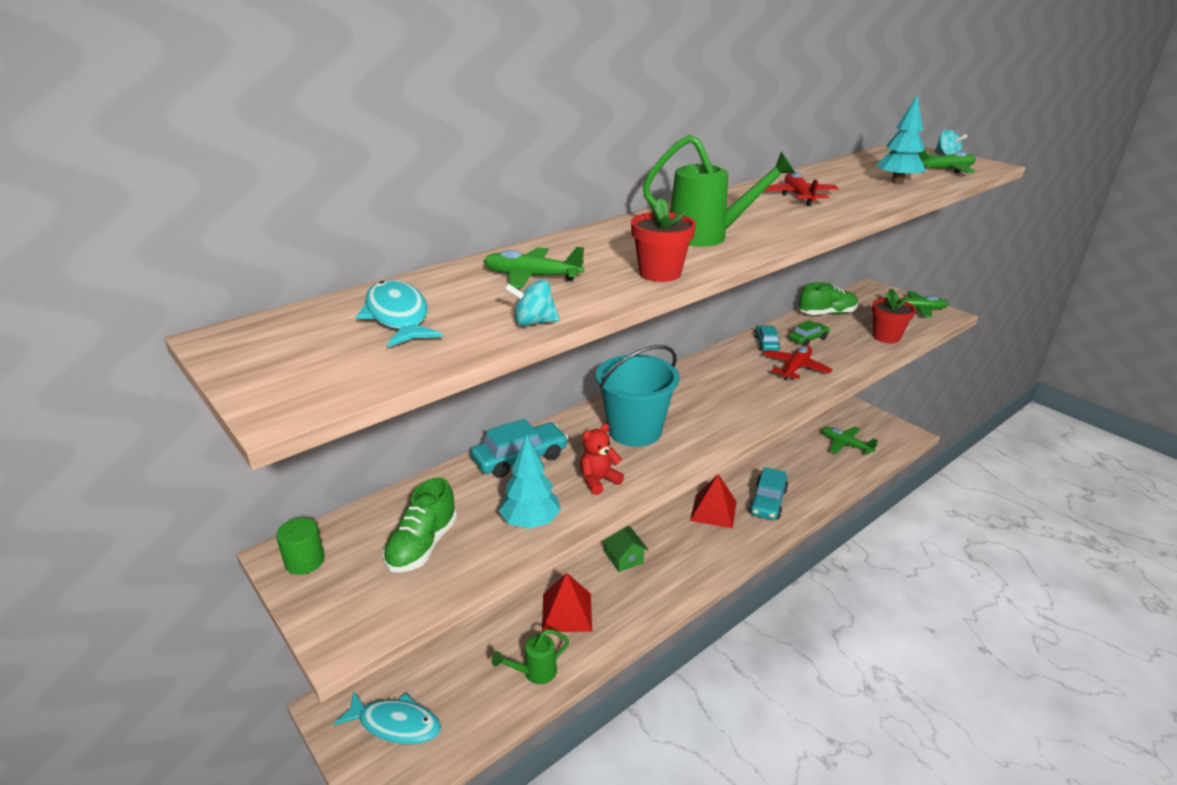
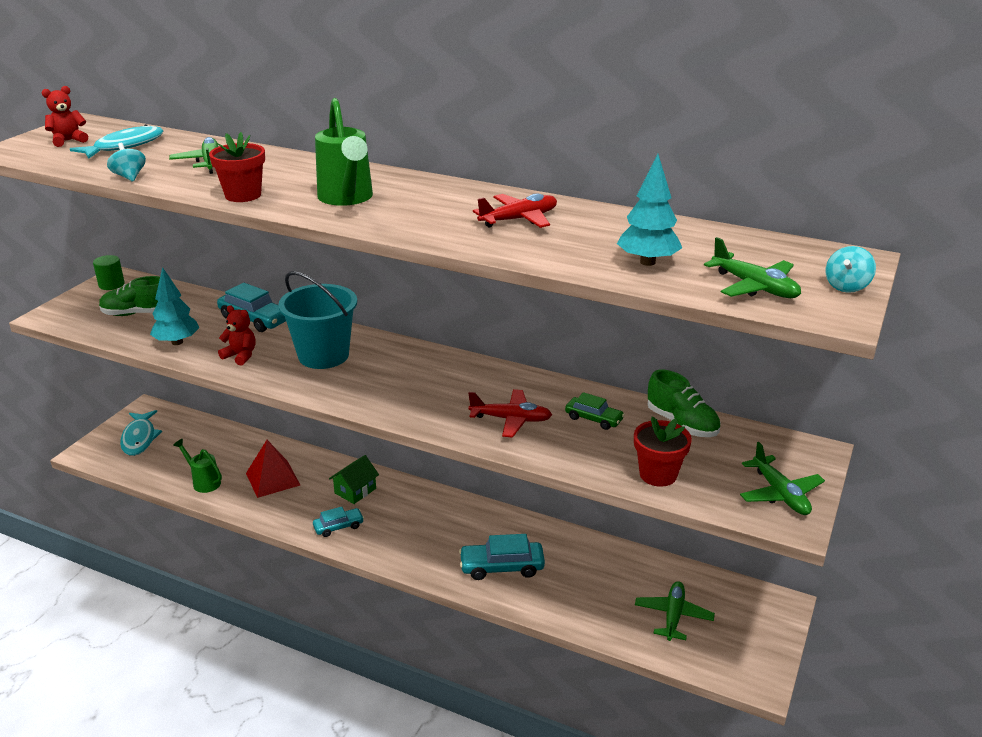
camera: 65 degrees right, 0 degrees up
(312, 352) = (68, 141): none -> red teddy bear
(713, 511) = (459, 531): red pyramid -> none
(766, 343) = (555, 394): turquoise car -> turquoise car (338, 526)

